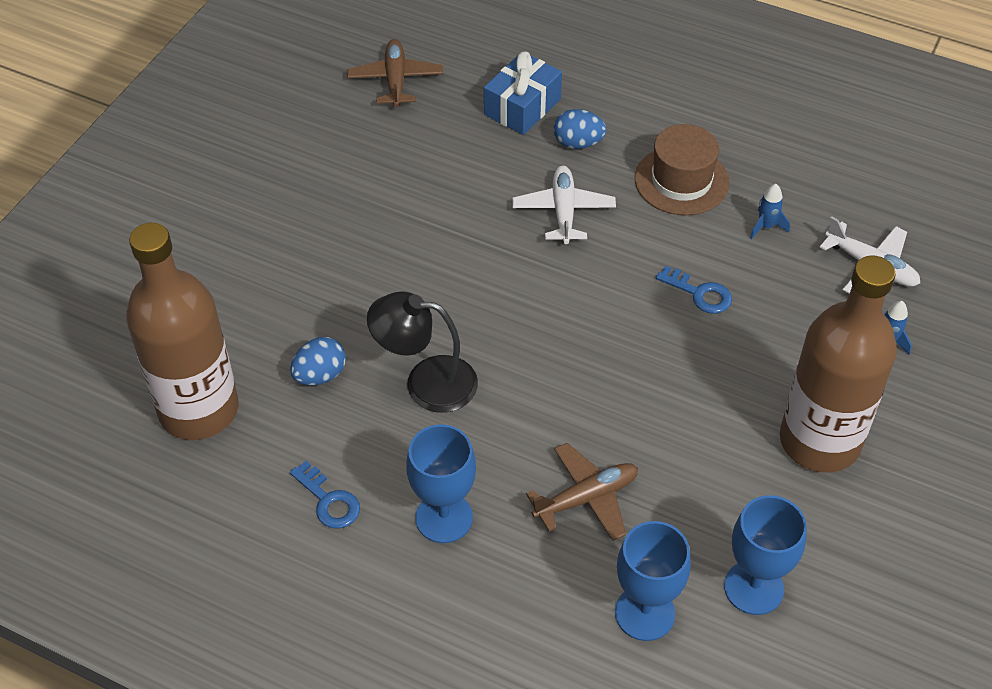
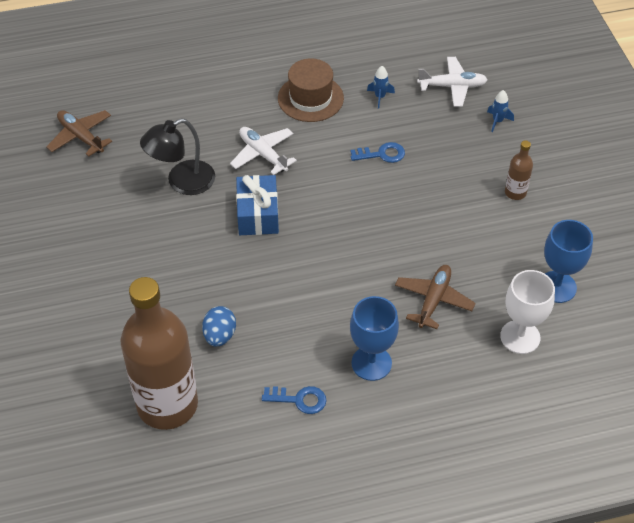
camera: 40 degrees left, 0 degrees up
(426, 382) = (285, 298): black lamp -> black lamp (182, 182)
(522, 107) = (177, 108): blue gift -> blue gift (258, 214)
(578, 143) = (231, 111): blue egg -> none
(644, 613) = (520, 337): blue goblet -> white goblet
(819, 441) = (515, 192): brown bottle -> brown bottle, size x0.41

